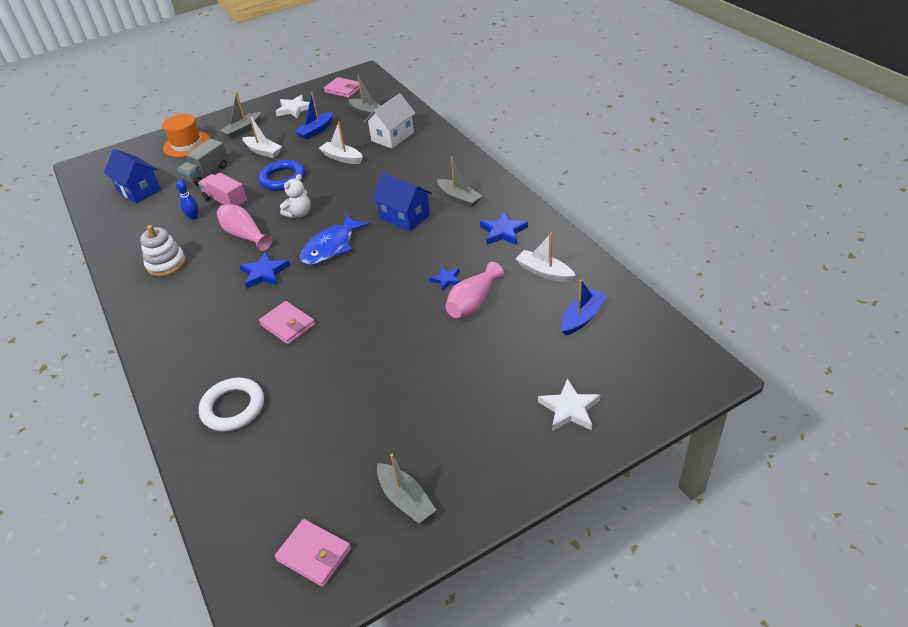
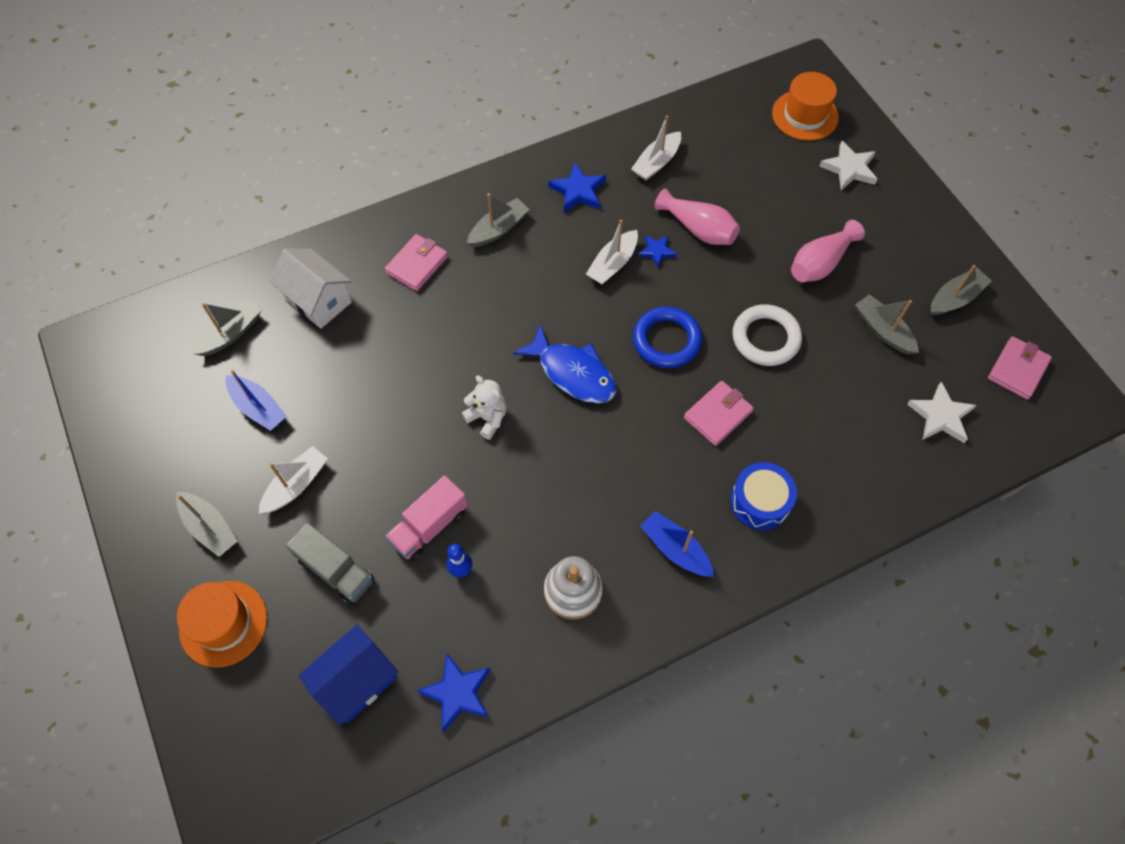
camera: 90 degrees left, 20 degrees up
(208, 353) = (760, 502): none -> blue drum
(233, 407) = (847, 461): white ring -> white ring (765, 338)
(245, 235) = (525, 486): pink vase -> pink vase (820, 263)
(264, 273) = (615, 451): blue star -> blue star (458, 693)
(282, 178) = (389, 448): blue ring -> blue ring (666, 340)
(294, 109) = (169, 447): white star -> white star (940, 416)
(342, 158) = (356, 367): white boat -> white boat (613, 264)
(343, 90) = (133, 371): pink wallet -> pink wallet (417, 264)
(366, 435) = (883, 330): none -> grey boat
(405, 217) = (525, 289): blue house -> none
(582, 317) = (730, 142): blue boat -> blue boat (675, 549)
(636, 371) = (805, 115): none -> orange hat

